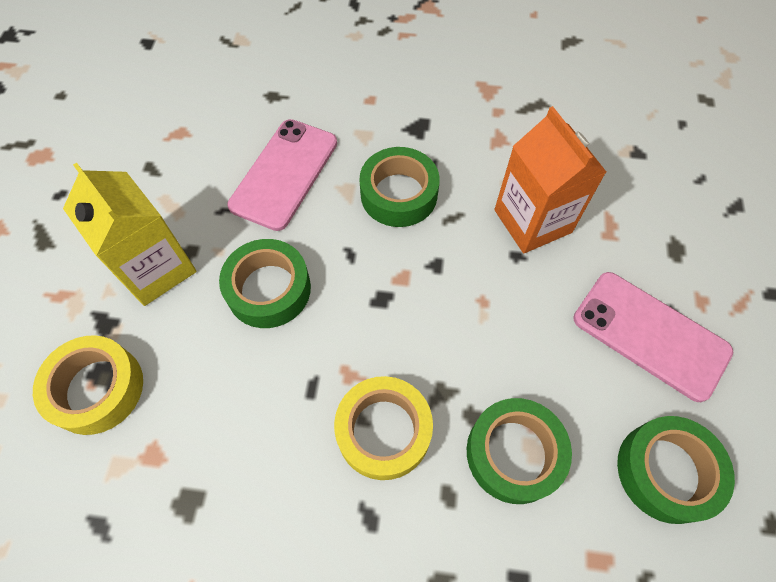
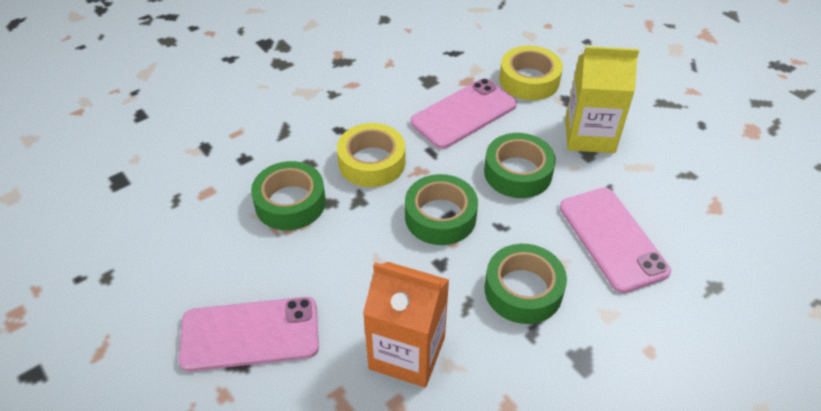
camera: 135 degrees right, 15 degrees down
(220, 408) = (463, 113): none -> pink phone
(666, 471) = (190, 257): green tape -> green tape (440, 216)

